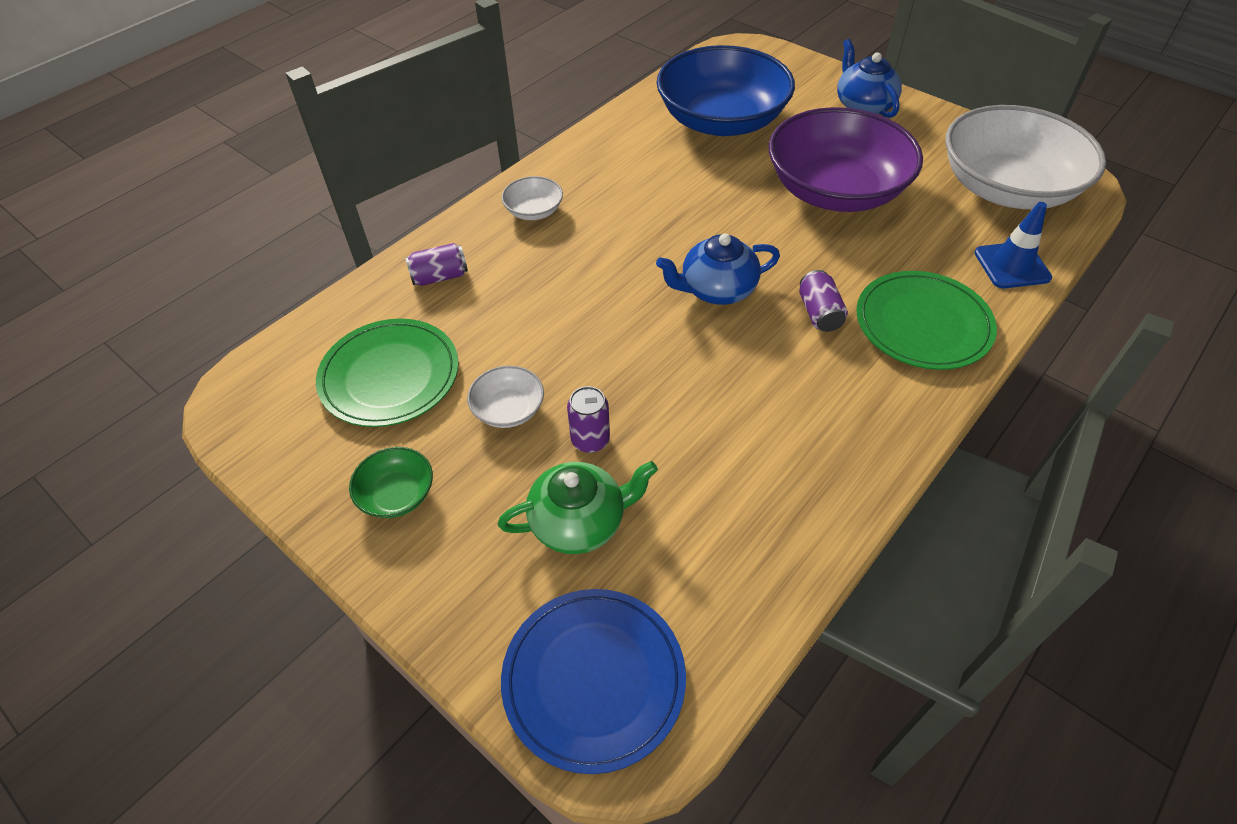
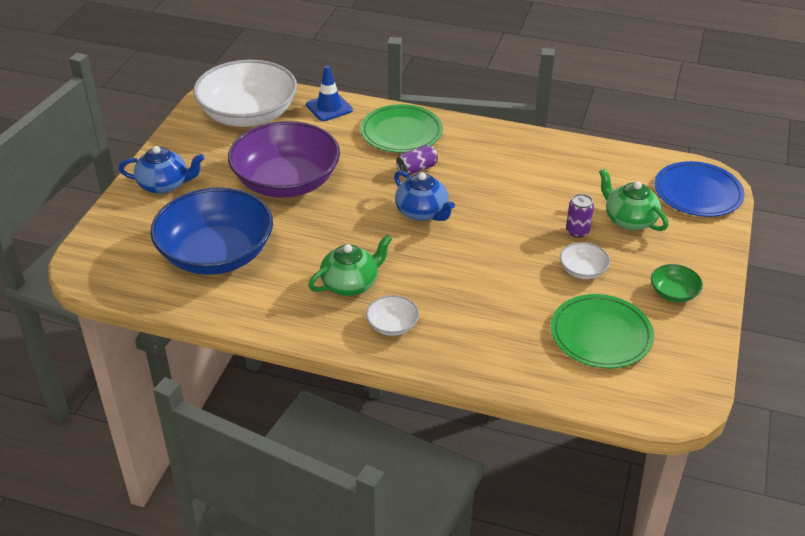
camera: 115 degrees left, 10 degrees down
(440, 277) = (497, 349): purple can -> none
(618, 198) = (350, 284): none -> green teapot
(863, 106) = (164, 185): blue teapot -> blue teapot turned 135 degrees counterclockwise

